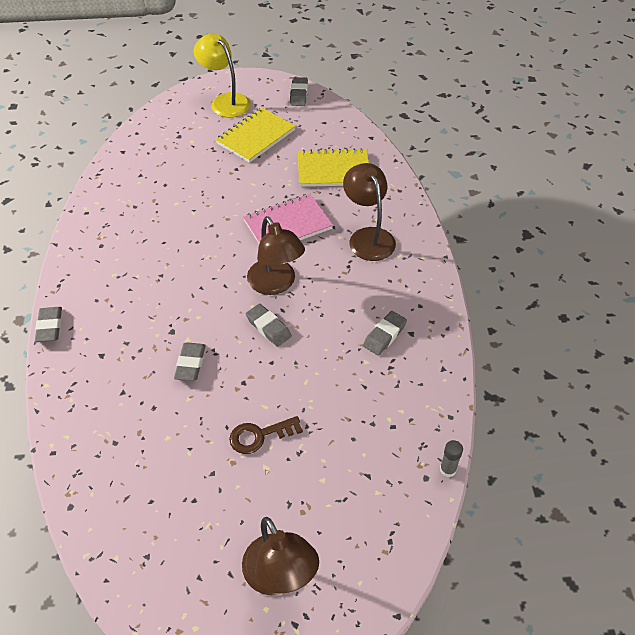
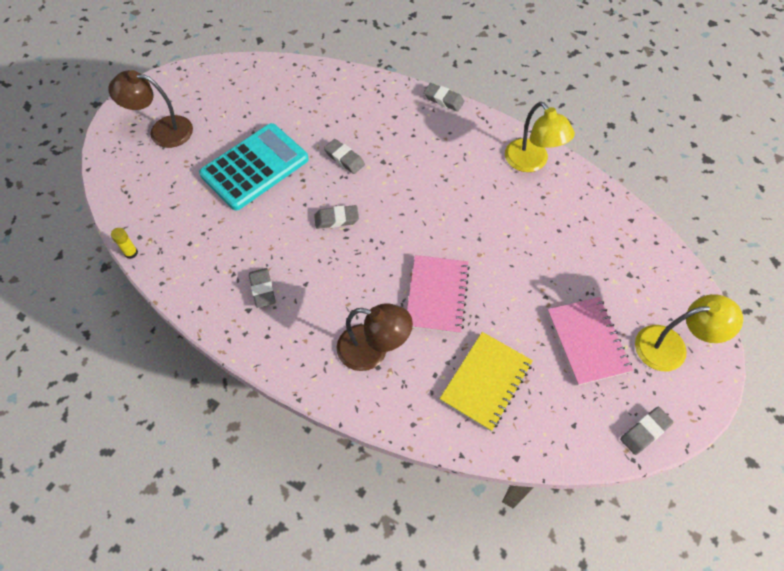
camera: 125 degrees right, 10 degrees up
(97, 228) = (531, 162): none -> yellow lamp
(256, 137) = (587, 341): yellow notebook -> pink notebook
(259, 436) = (255, 167): brown key -> turquoise calculator
(276, 284) = (375, 247): brown lamp -> none
(299, 94) = (645, 432): grey eraser -> grey eraser turned 75 degrees counterclockwise
(448, 469) = (131, 253): grey glue stick -> yellow glue stick

